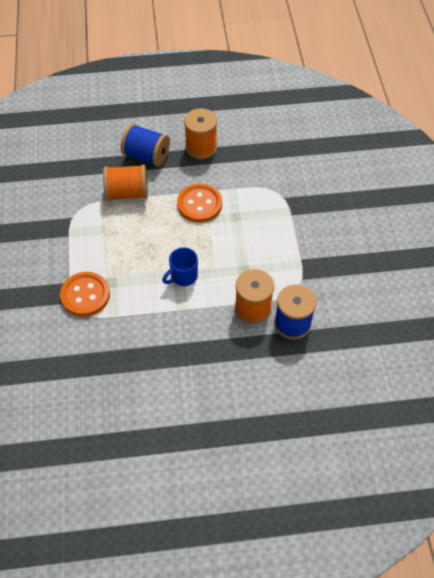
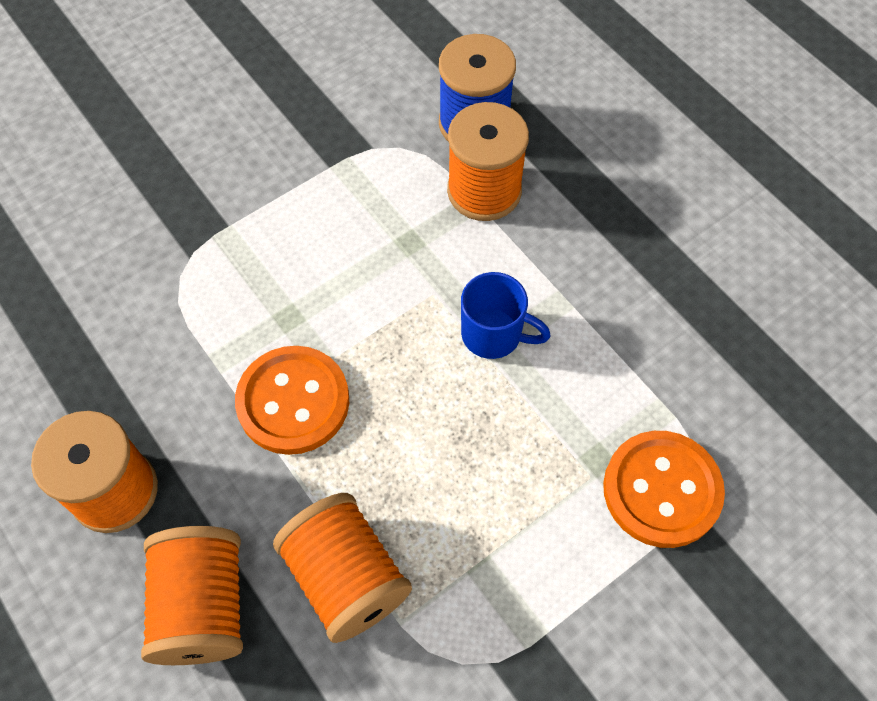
camera: 120 degrees left, 5 degrees up
(146, 156) = (203, 605): blue spool -> orange spool

